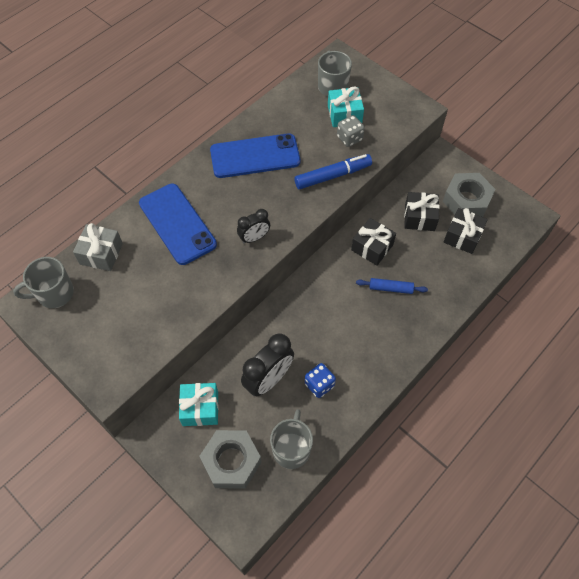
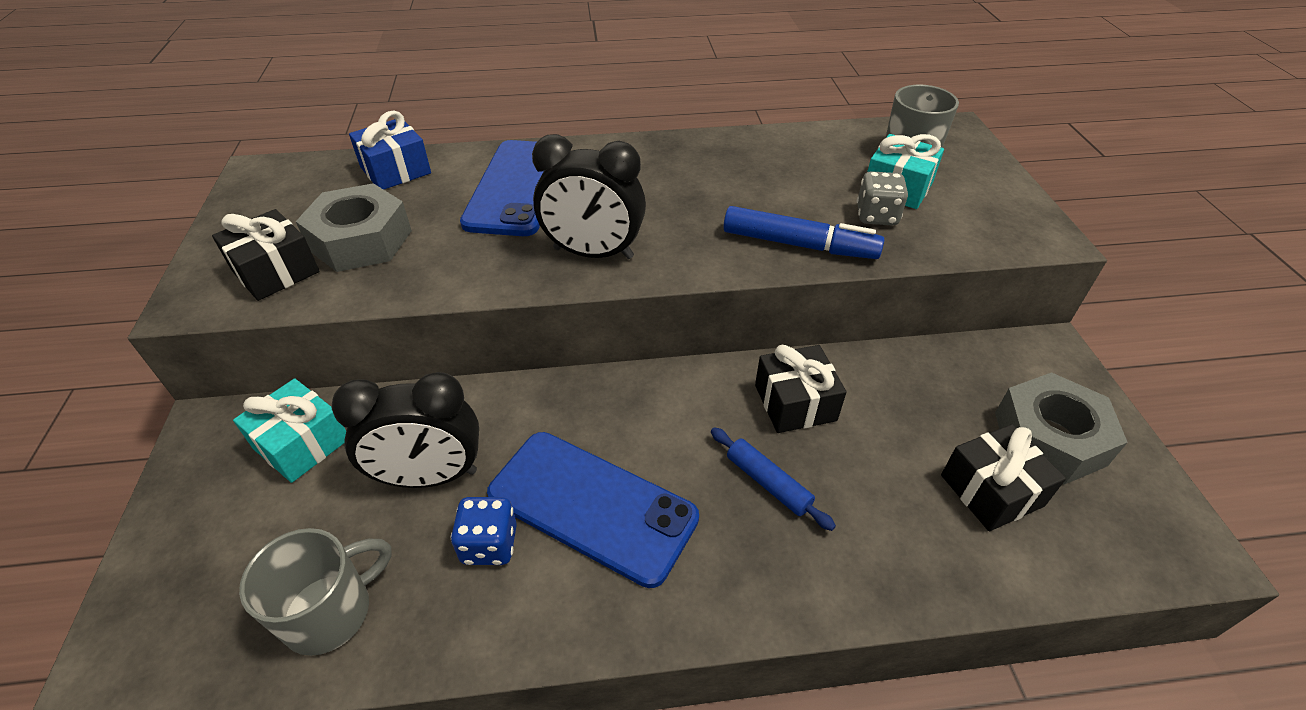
camera: 40 degrees right, 15 degrees down
(54, 293) = (296, 178): grey mug -> none
(101, 254) = (395, 170): grey gift -> blue gift
(231, 462) = (236, 553): grey nut -> grey nut (361, 240)
(254, 238) = (593, 253): black clock -> black clock, size x1.69
(255, 156) = (707, 171): blue phone -> blue phone (592, 505)
(419, 217) = (926, 411): black gift -> black gift (276, 271)

